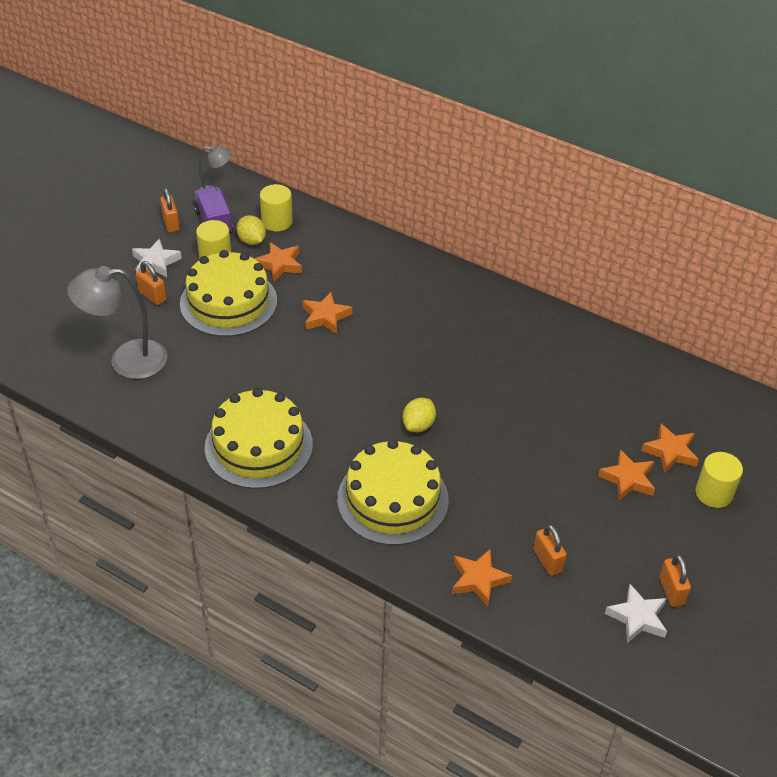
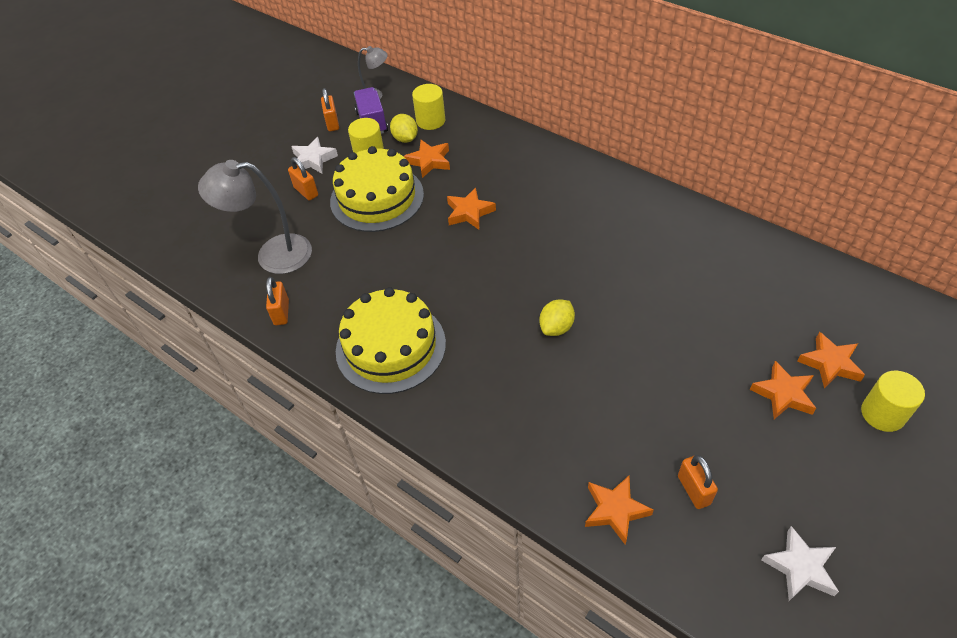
camera: 10 degrees right, 5 degrees up
(392, 499) = (525, 410): yellow cake -> none
(671, 591) = (839, 535): orange padlock -> orange padlock (281, 312)

